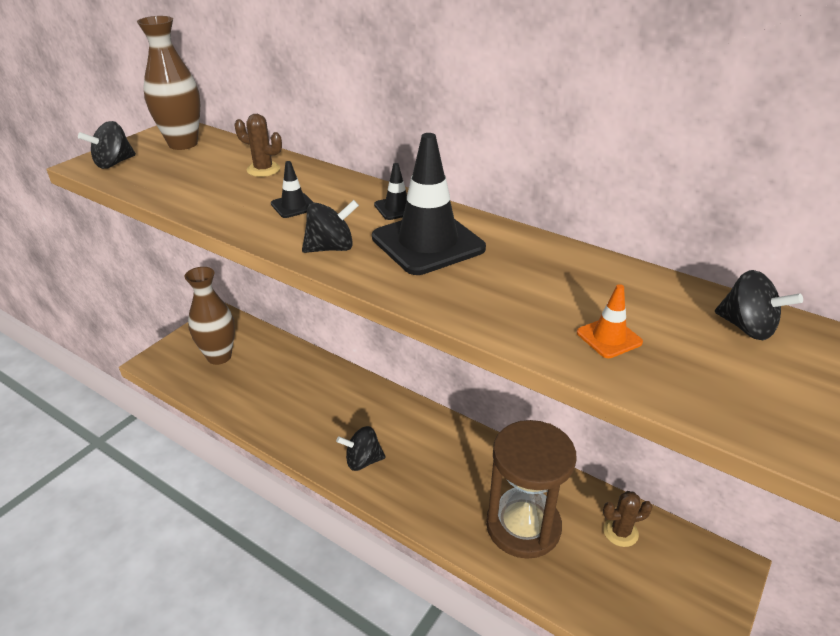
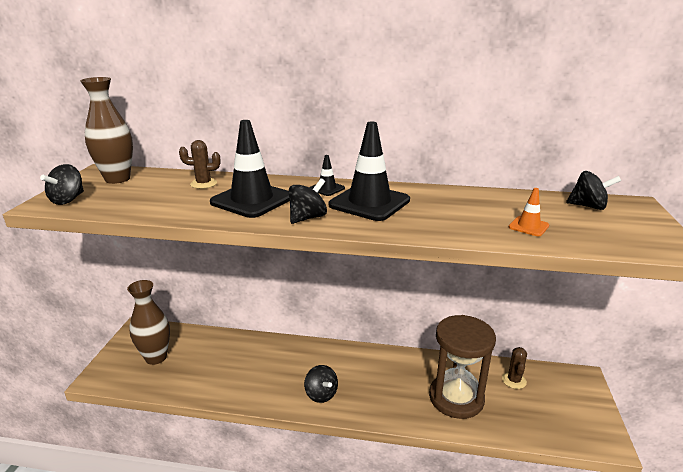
camera: 25 degrees left, 10 degrees down
(293, 206) = (252, 200): black traffic cone -> black traffic cone, size x2.18
(362, 461) = (321, 394): black spinning top -> black spinning top turned 90 degrees counterclockwise
(620, 532) = (514, 380): brown cactus -> brown cactus turned 45 degrees counterclockwise

